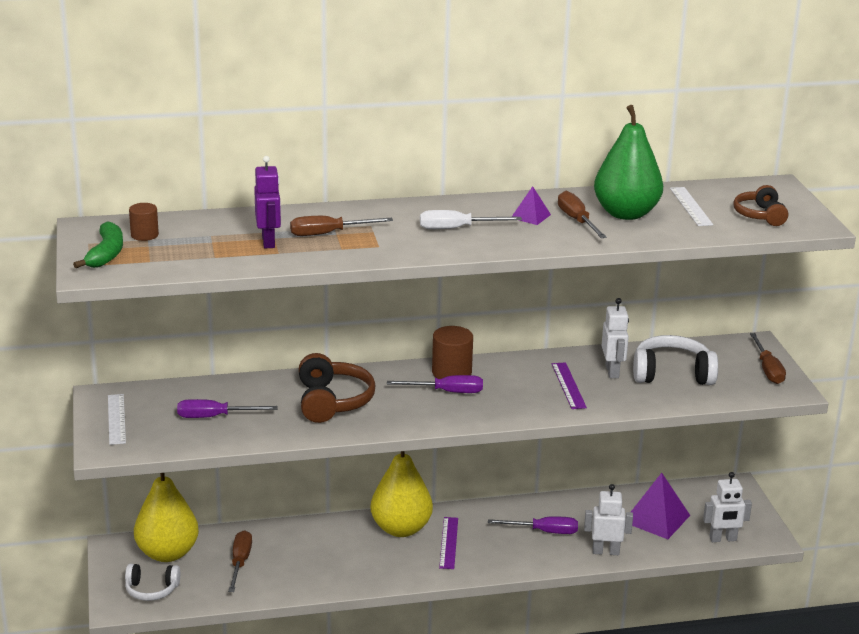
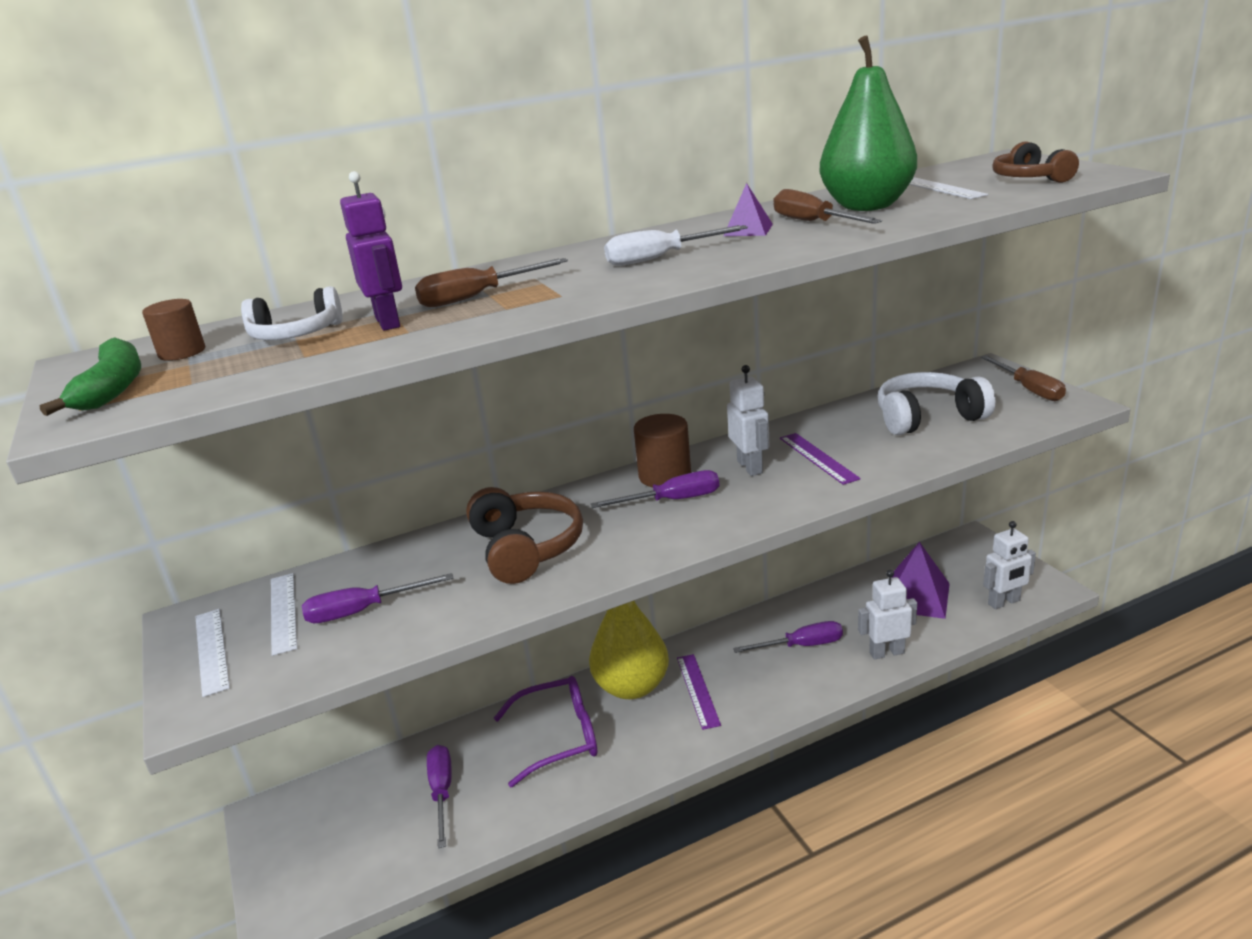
camera: 10 degrees left, 0 degrees up
(151, 590) = (326, 873): white headphones -> white headphones (296, 335)
(163, 406) = (283, 612): none -> white ruler
(167, 553) = (339, 805): yellow pear -> none
(240, 562) = (442, 792): brown screwdriver -> purple screwdriver
(334, 549) = (559, 737): none -> purple glasses
(612, 371) = (857, 430): white robot -> white robot (750, 467)

